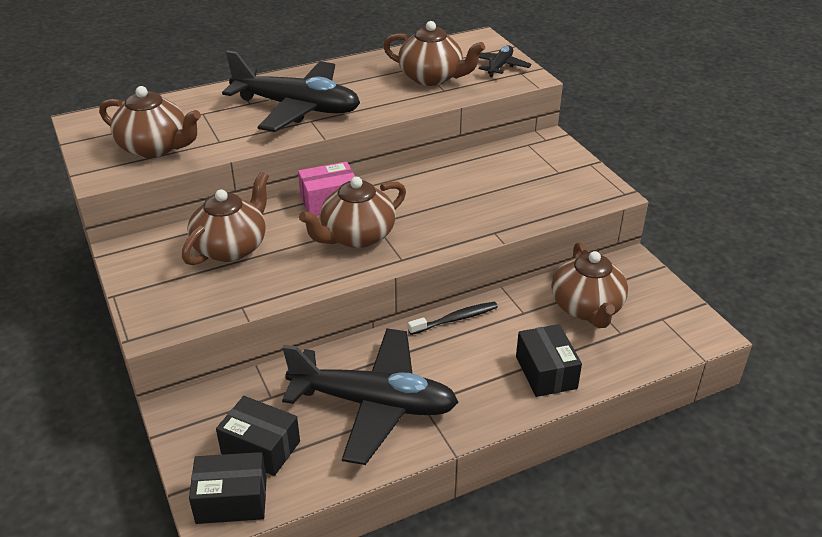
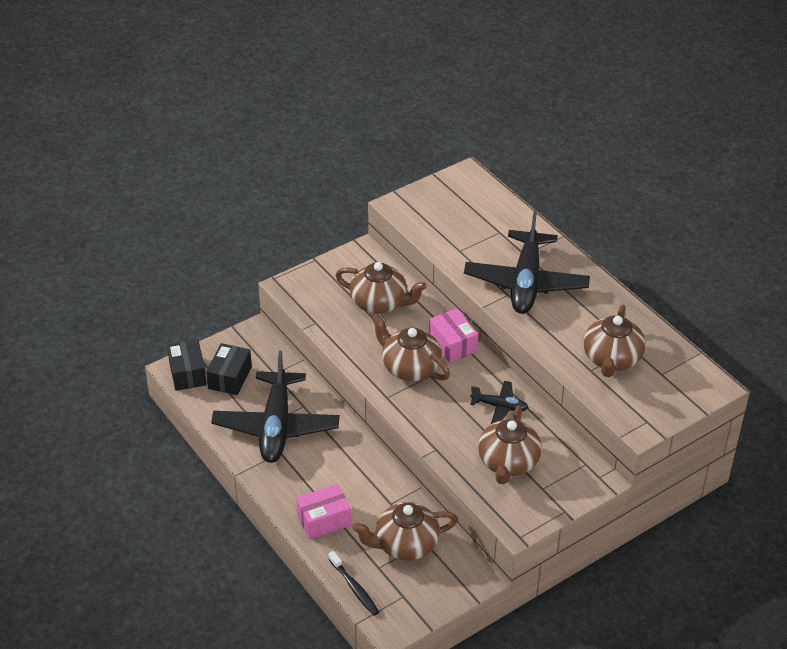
camera: 80 degrees right, 5 degrees up
(155, 147) = (441, 220): brown teapot -> brown teapot (508, 462)
(455, 319) = (373, 461): black toothbrush -> black toothbrush (354, 587)
(499, 66) = (654, 405): black plane -> black plane (499, 406)
(546, 372) = (324, 520): black box -> pink box

